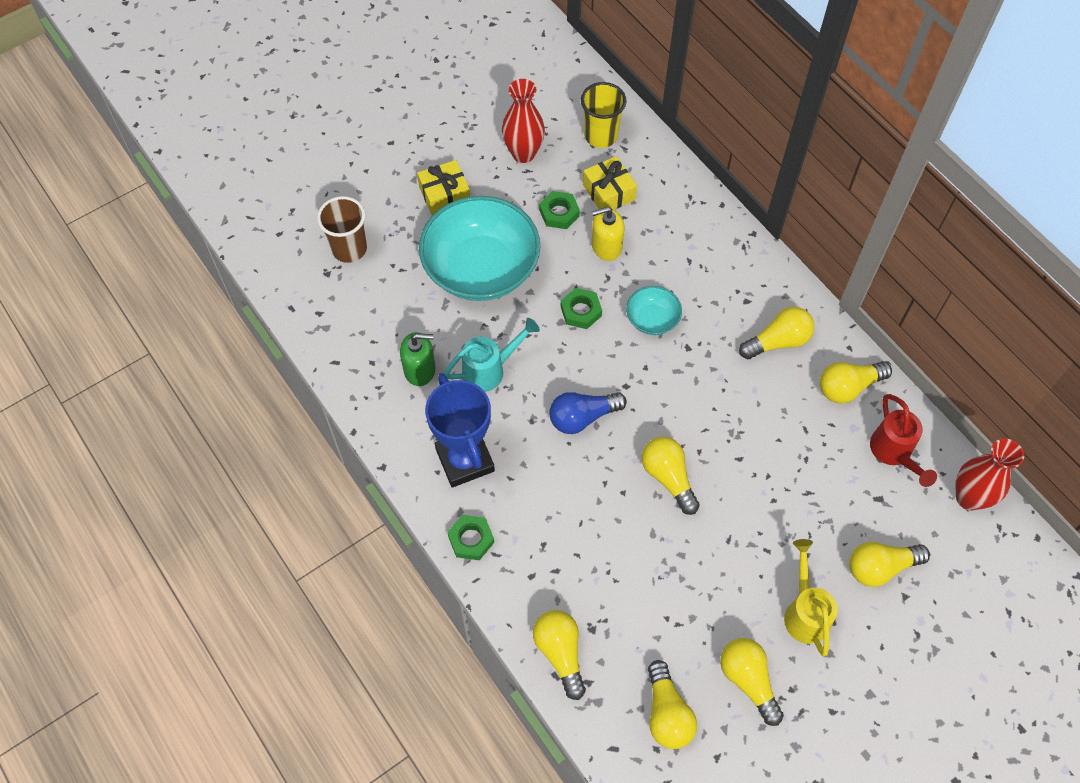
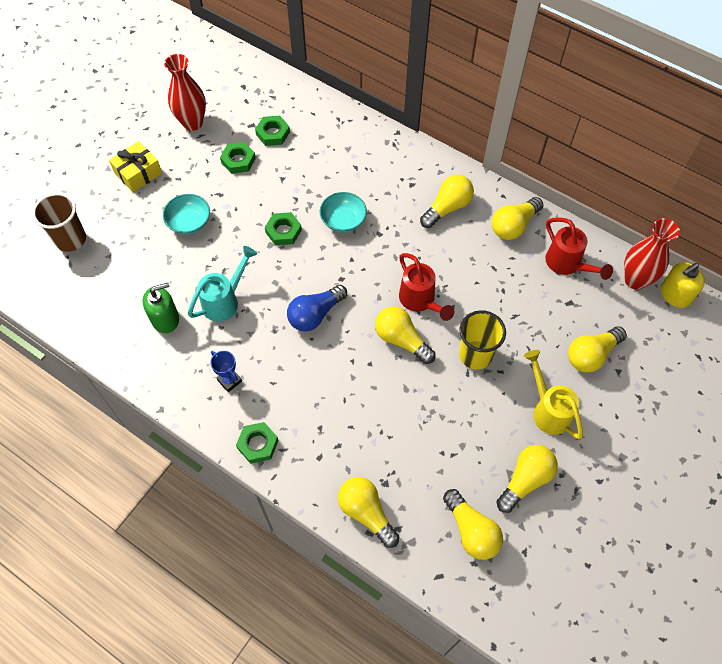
camera: 20 degrees left, 0 degrees up
(465, 460) = (229, 380): blue trophy -> blue trophy, size x0.44
(481, 268) = (189, 222): turquoise bowl -> turquoise bowl, size x0.46
(601, 136) = (251, 92): yellow cup -> yellow cup (475, 355)
(606, 246) = (286, 175): yellow soap dispenser -> yellow soap dispenser (675, 295)
(609, 192) = (273, 133): yellow gift -> green nut
(705, 441) = (420, 301): none -> red watering can
(748, 680) = (525, 480): yellow light bulb -> yellow light bulb turned 90 degrees clockwise

